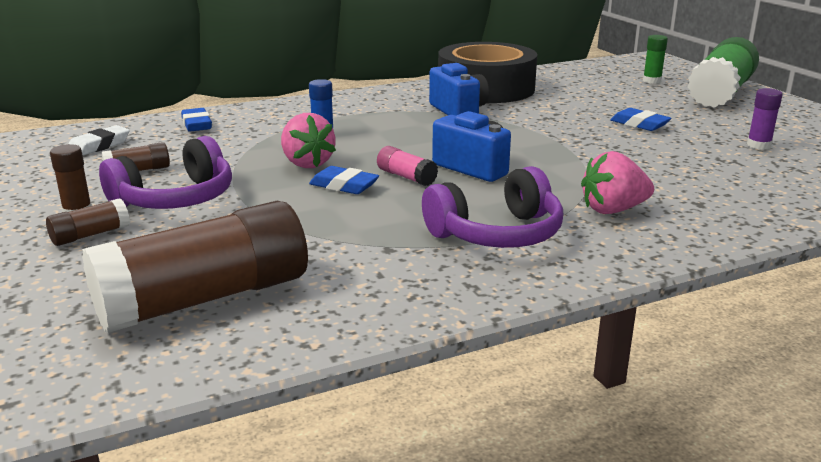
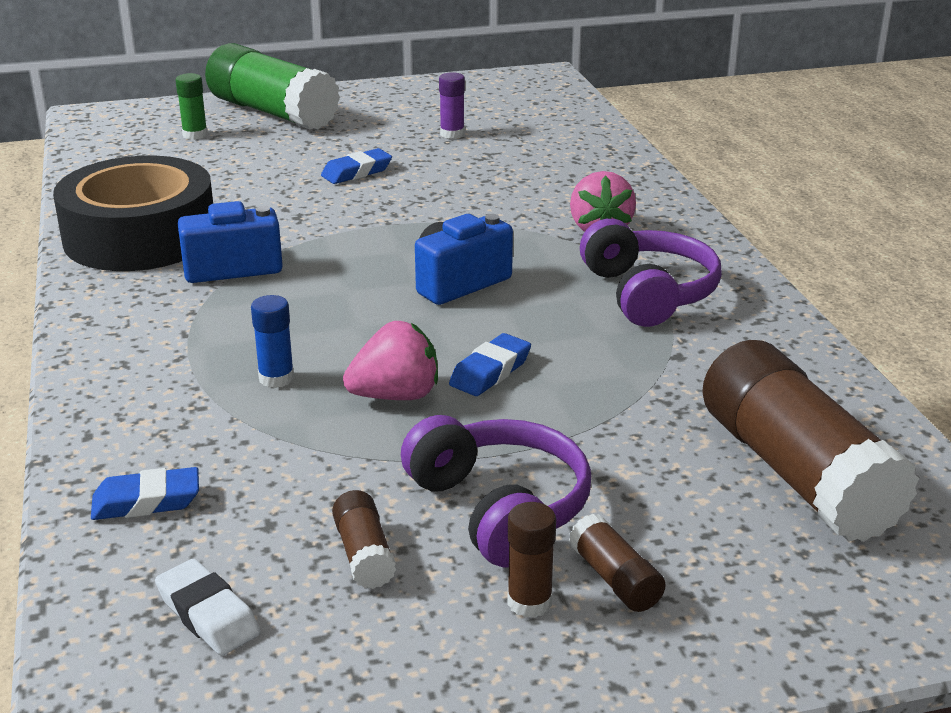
camera: 80 degrees left, 5 degrees up
(406, 177) = (474, 327): pink glue stick -> none

